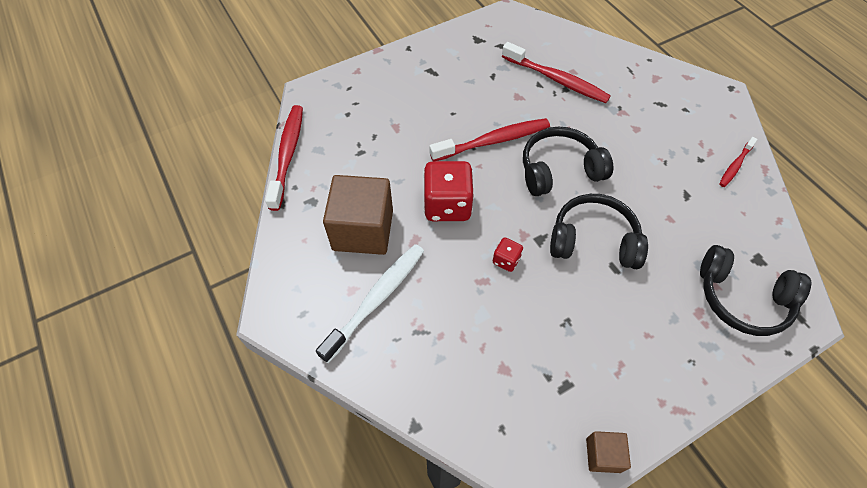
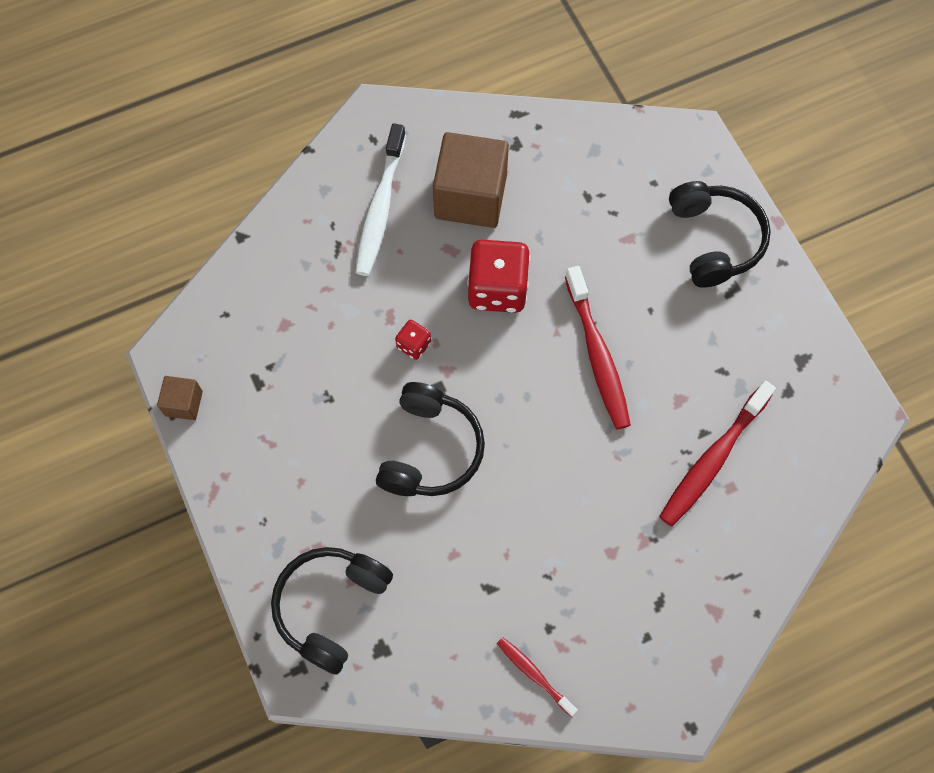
camera: 95 degrees right, 10 degrees up
(288, 155) = (587, 117): red toothbrush -> none
(376, 299) = (380, 208): white toothbrush -> white toothbrush turned 60 degrees clockwise
(559, 170) = (542, 430): black headphones -> black headphones (714, 240)

